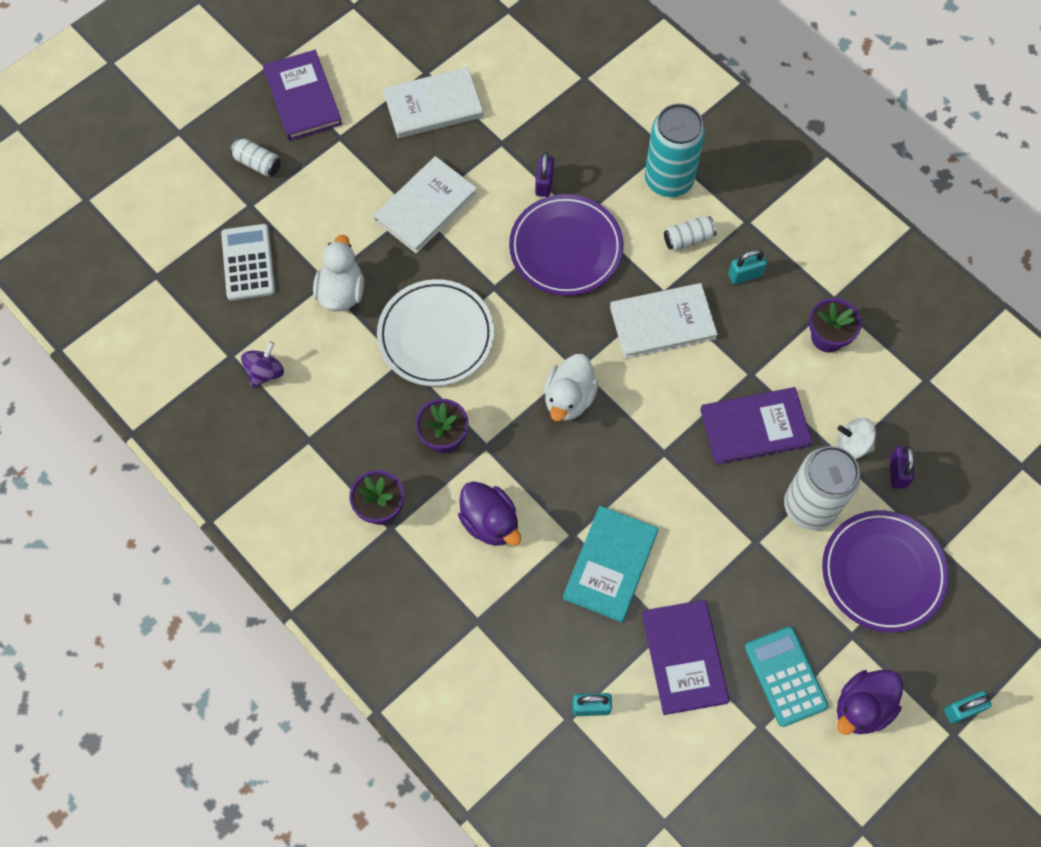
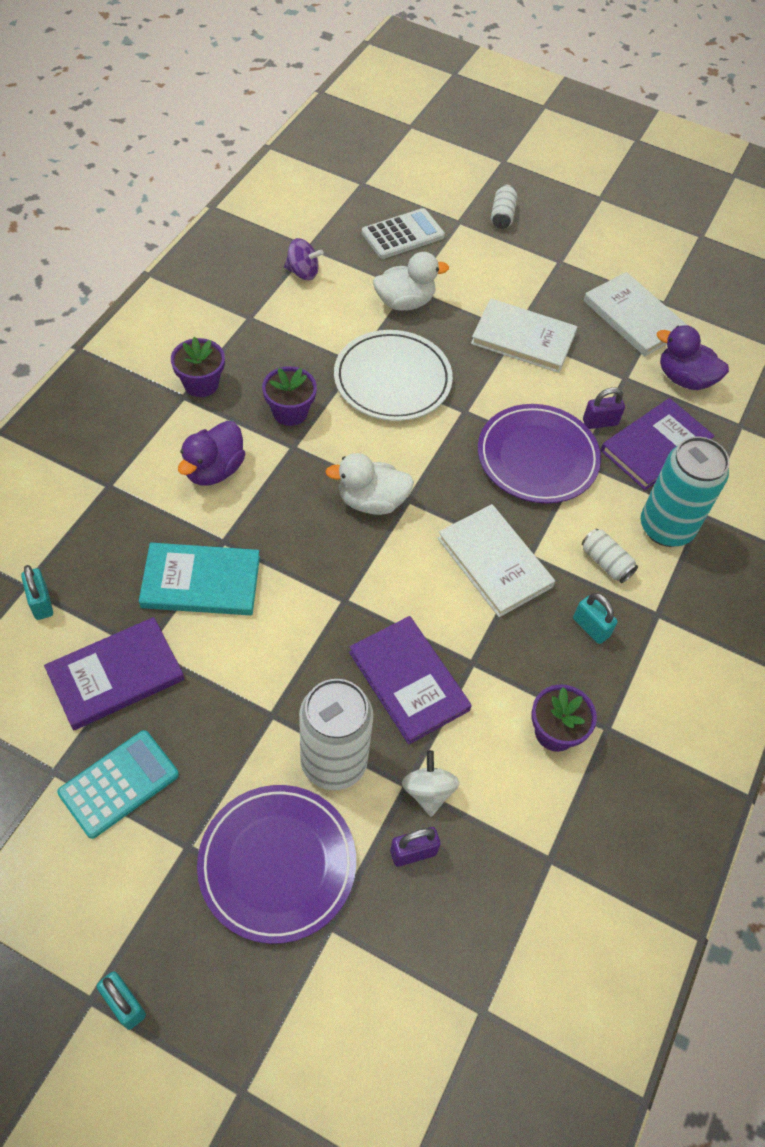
camera: 65 degrees right, 10 degrees down
(303, 97) = (585, 227): purple book -> purple book (655, 446)
(862, 707) = (101, 879): purple duck -> purple duck (684, 379)

